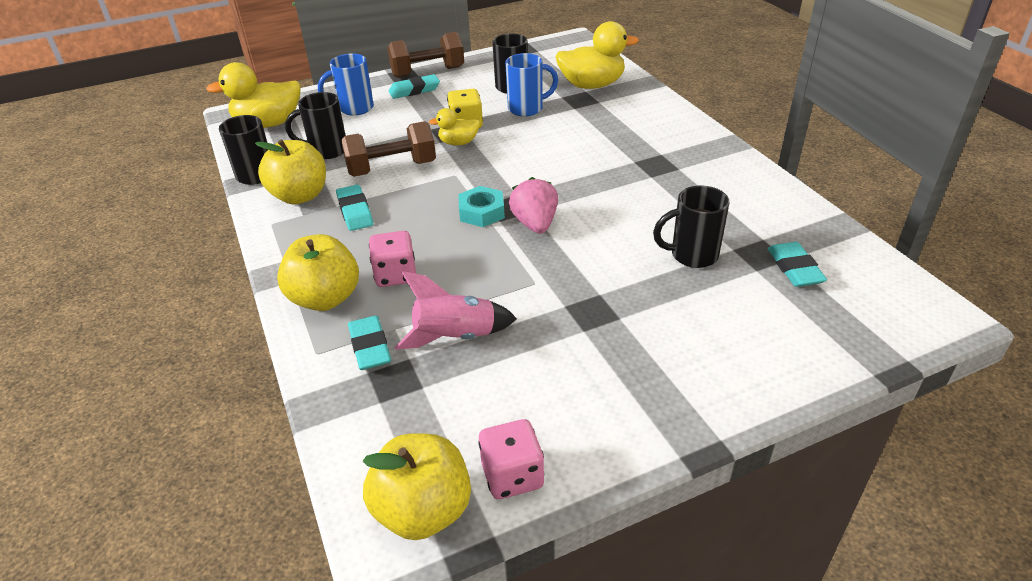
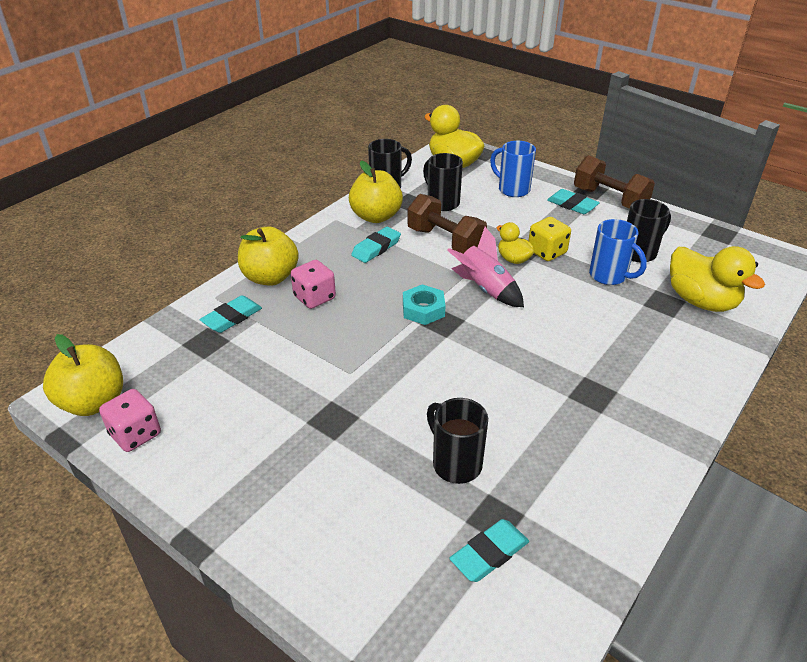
camera: 60 degrees right, 0 degrees up
(455, 337) = (262, 354): pink rocket -> pink rocket (485, 289)
(535, 224) = (429, 345): pink strawberry -> none

